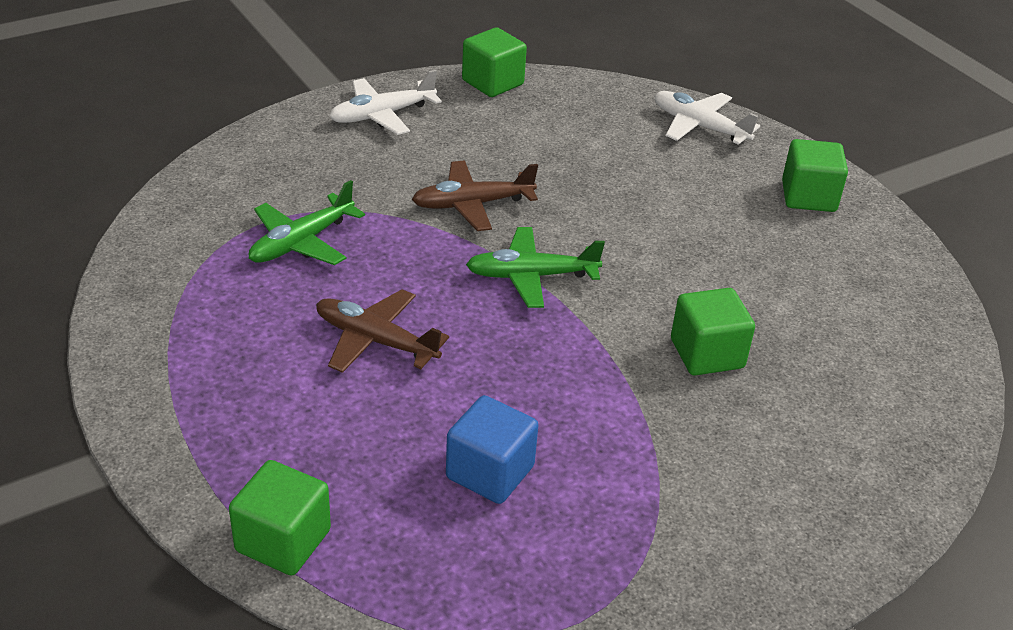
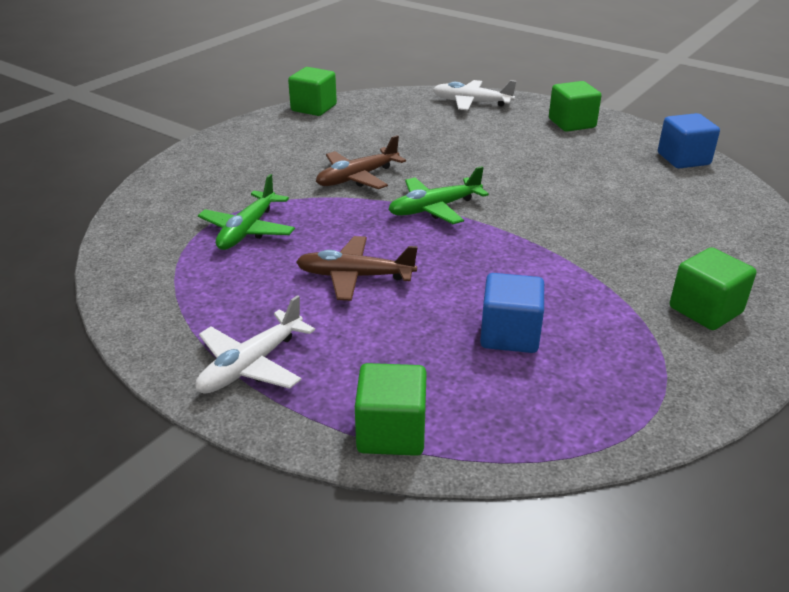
camera: 20 degrees left, 5 degrees down
(382, 115) = (248, 142): white plane -> white plane (251, 365)
(707, 354) = (590, 222): green cube -> green cube (705, 310)
(915, 297) = (683, 159): none -> blue cube

